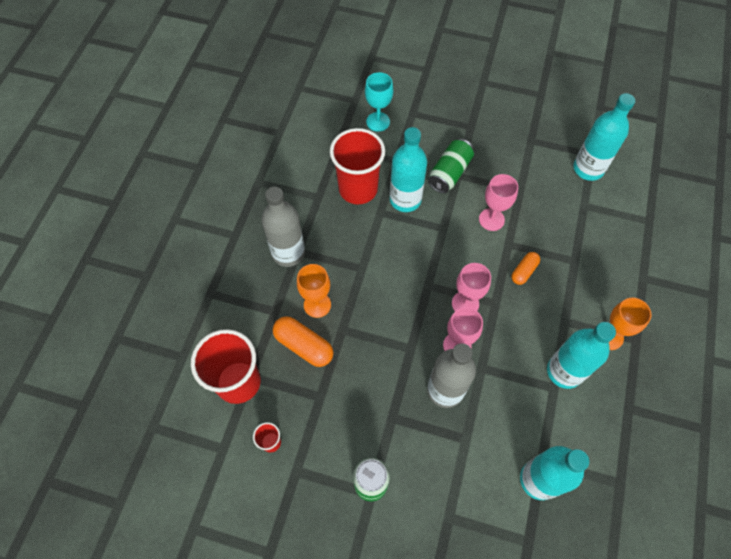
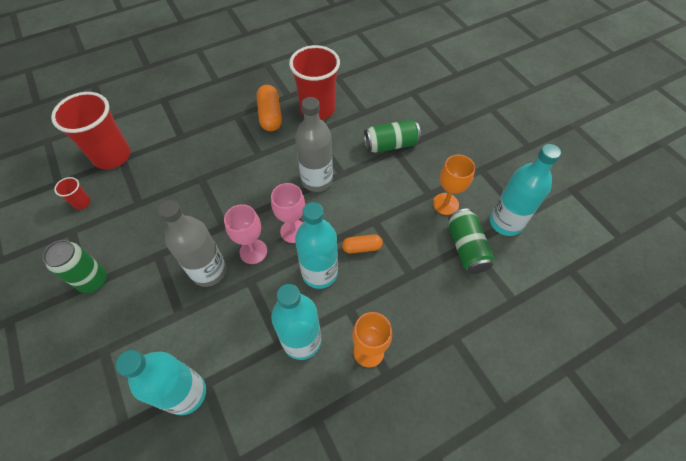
camera: 45 degrees right, 5 degrees down
(288, 253) = (230, 112): grey bottle -> grey bottle (317, 180)
(304, 346) = (169, 168): orange capsule -> orange capsule (270, 115)
(317, 305) = (206, 152): orange goblet -> orange goblet (445, 204)
(378, 122) = (382, 81): turquoise goblet -> none
(405, 199) = (339, 137): turquoise bottle -> turquoise bottle (319, 273)
(491, 219) = (382, 195): pink goblet -> none
(585, 209) = (466, 247): none -> green can

